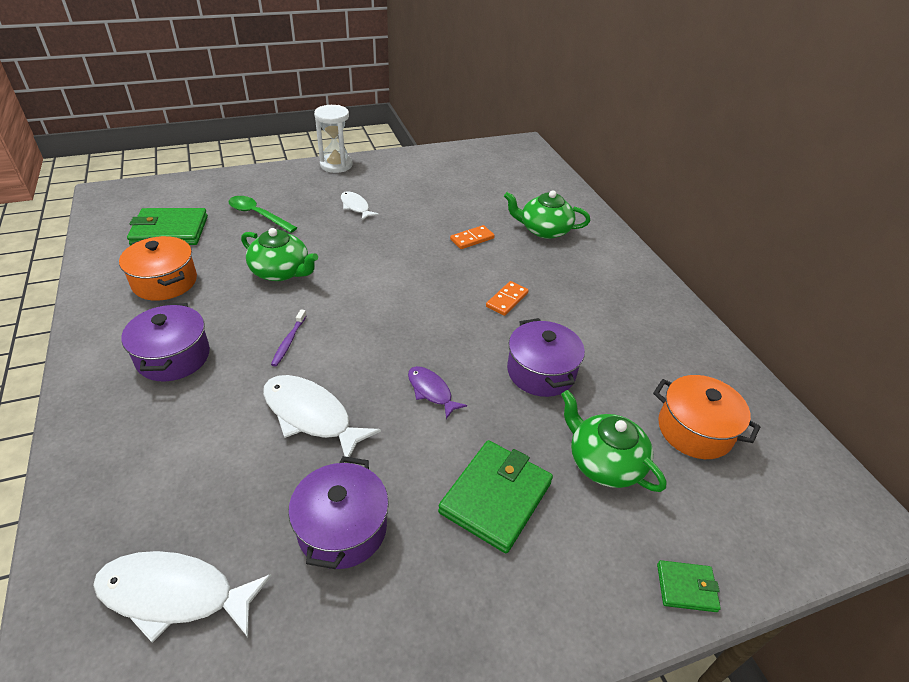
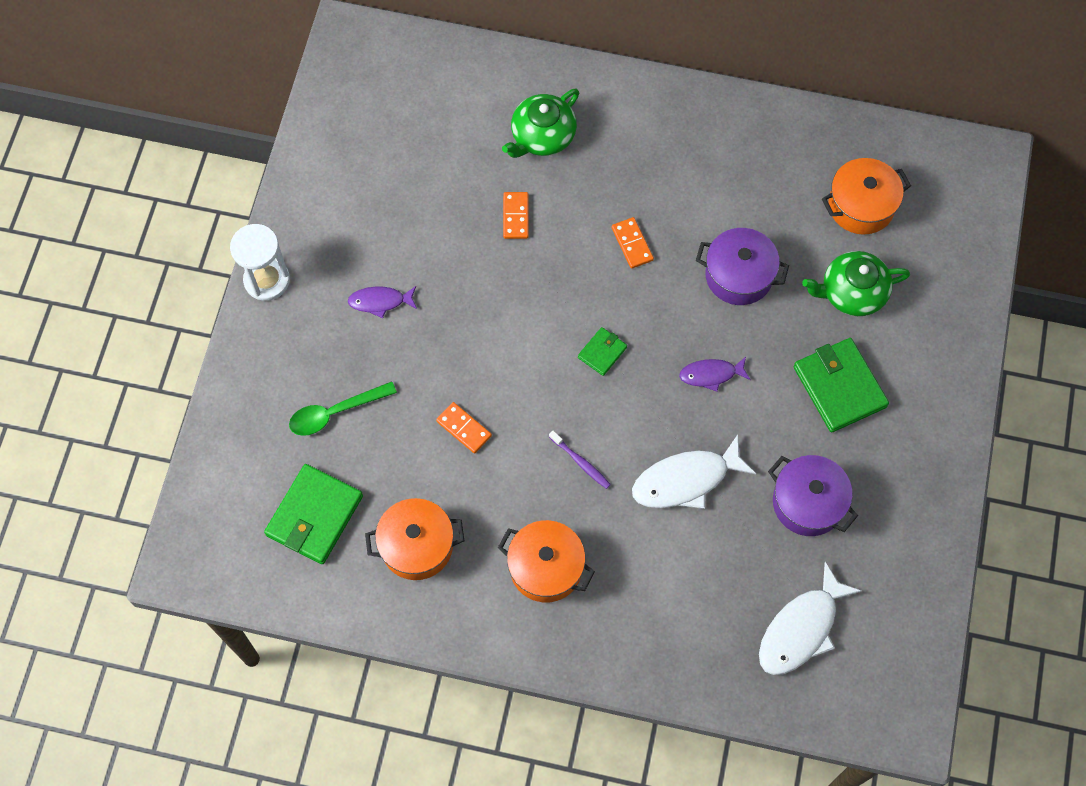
camera: 55 degrees left, 25 degrees up
(173, 357) = (546, 567): purple pot -> orange pot
(281, 271) = (464, 428): green teapot -> orange domino
(356, 207) = (380, 301): white fish -> purple fish
(686, 587) = (968, 313): green wallet -> green wallet (602, 352)

